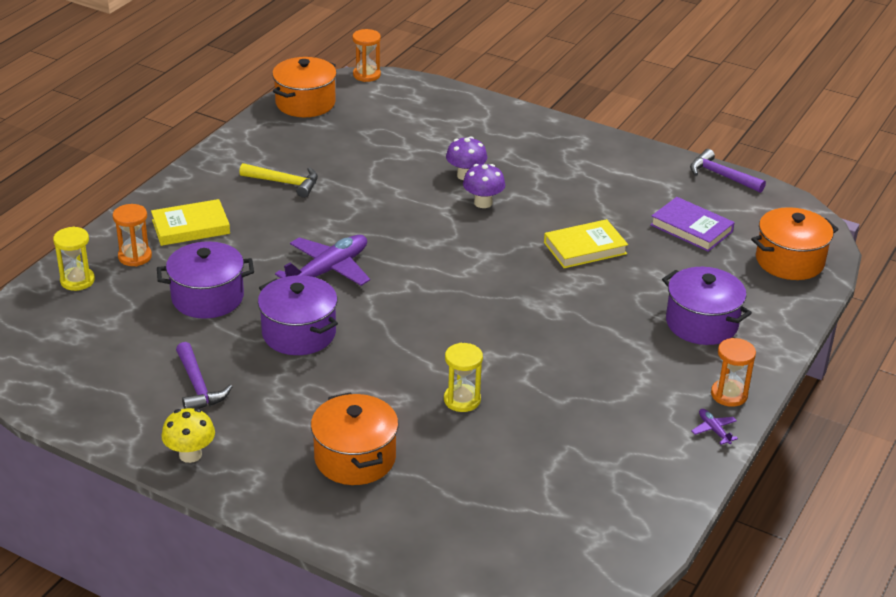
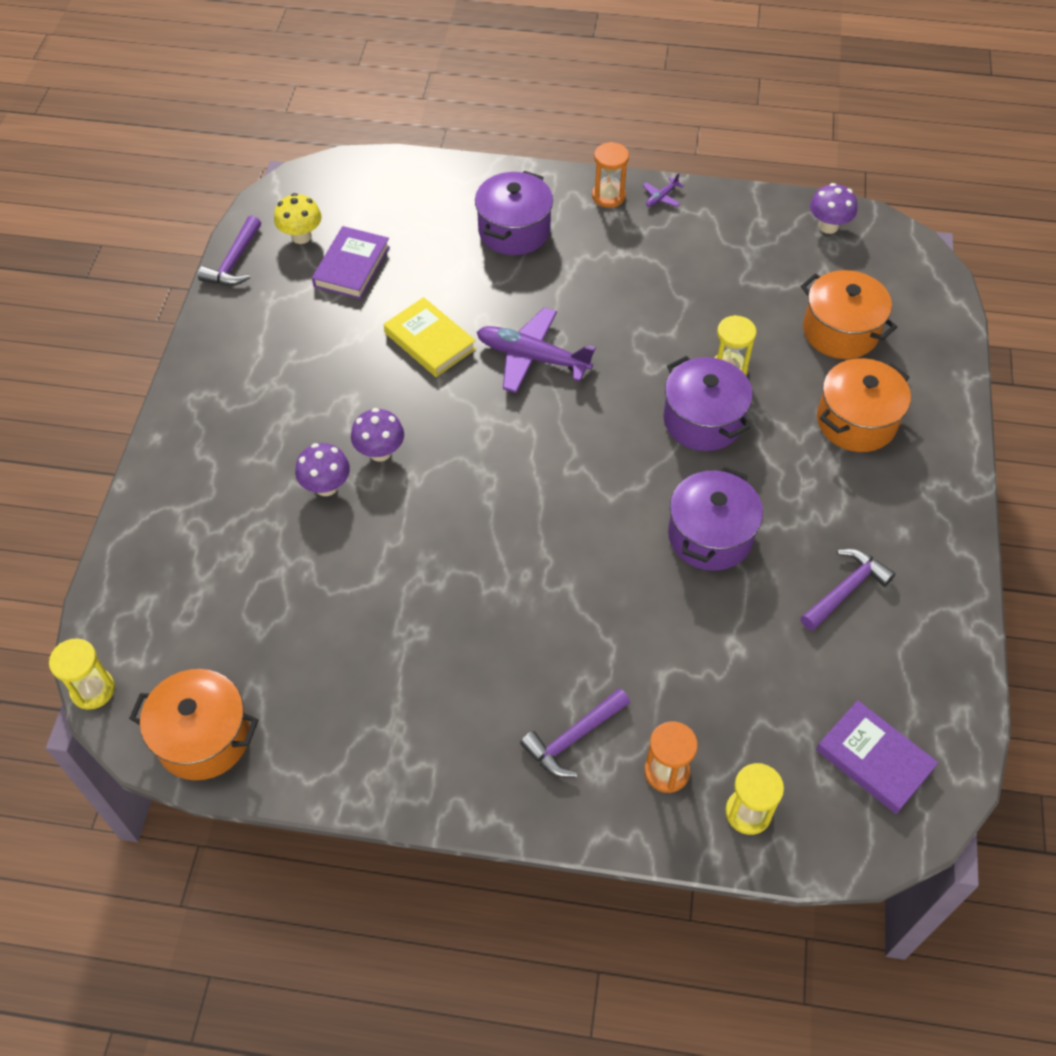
camera: 110 degrees left, 20 degrees up
(59, 348) = (874, 759): none -> purple book
(190, 454) = (940, 550): yellow mushroom -> yellow mushroom (301, 236)
(191, 227) = (573, 738): yellow book -> purple hammer
(208, 298) = (700, 650): purple pot -> purple pot (703, 420)
(284, 183) = (425, 674): yellow hammer -> none
(328, 270) = (586, 553): purple plane -> purple plane (532, 357)
(366, 75) = (93, 690): orange hourglass -> yellow hourglass
(620, 540) = (828, 226): none -> purple mushroom
(789, 261) = (378, 188): orange pot -> orange pot (840, 331)

